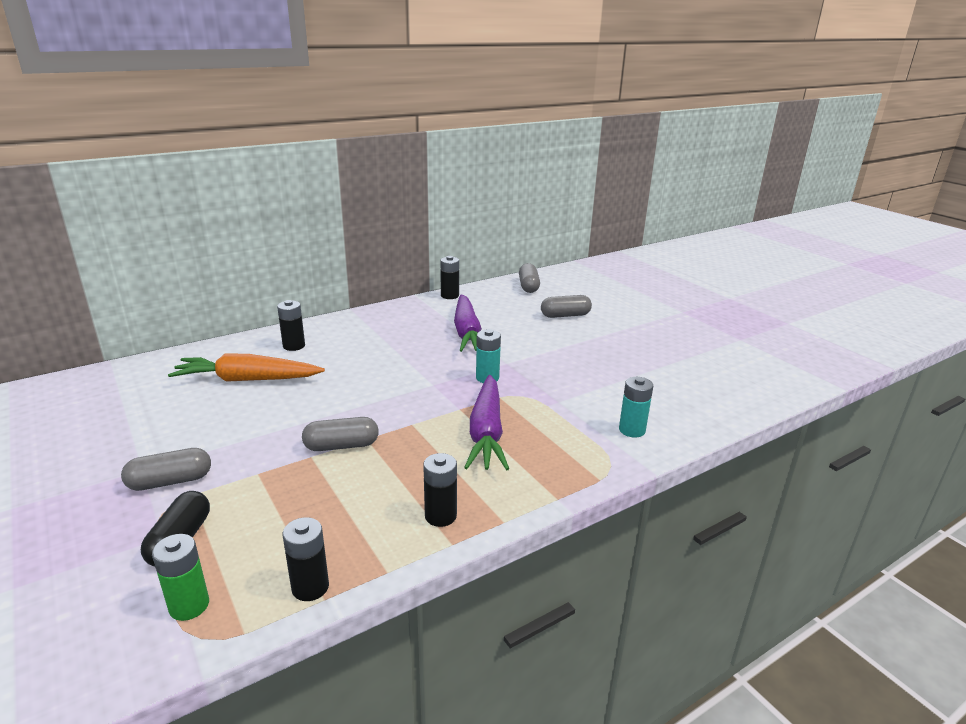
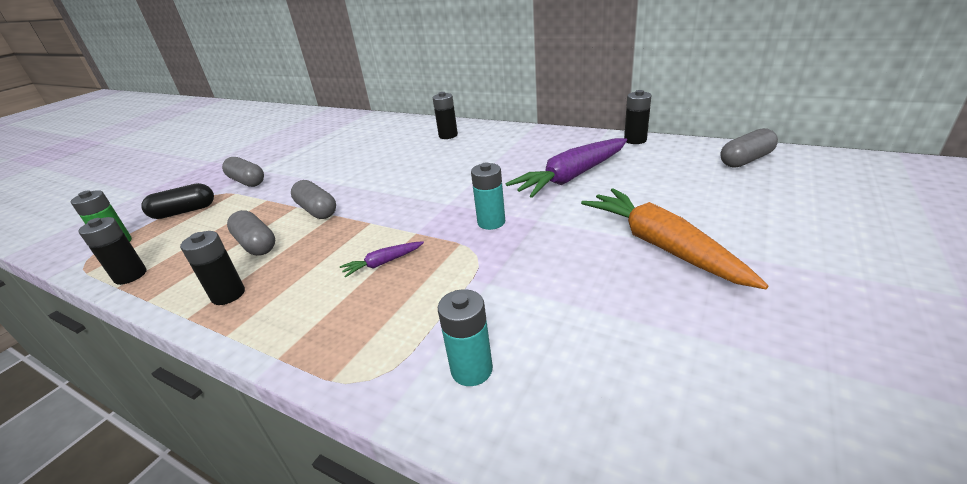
camera: 65 degrees right, 5 degrees up
(247, 379) = (384, 145): orange carrot -> orange carrot (661, 246)
(486, 432) = (383, 263): purple carrot -> purple carrot, size x0.45
(565, 315) = (716, 207): grey capsule -> grey capsule (256, 244)

